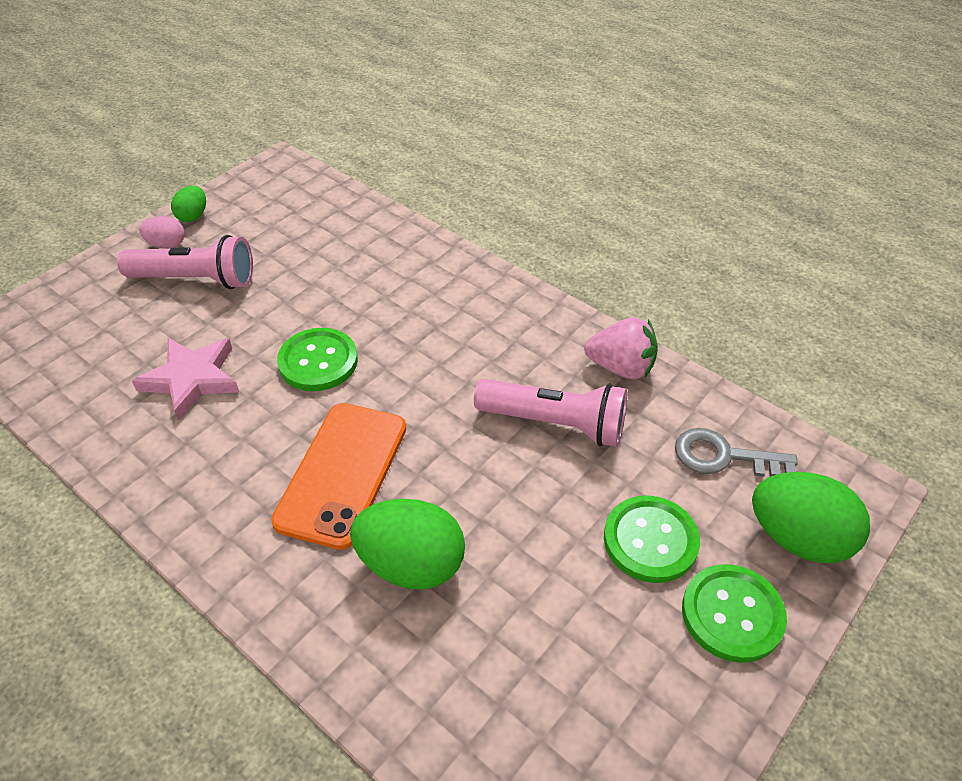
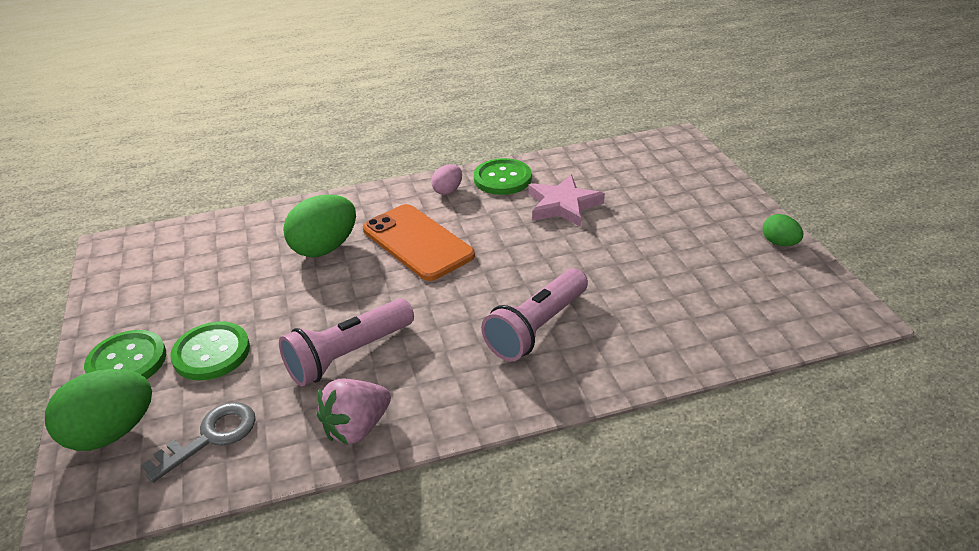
camera: 125 degrees right, 10 degrees down
(167, 245) = (740, 222): pink egg -> pink egg (448, 190)
(195, 280) = (679, 227): pink flashlight -> pink flashlight (537, 327)
(318, 361) = (530, 260): green button -> green button (502, 179)

